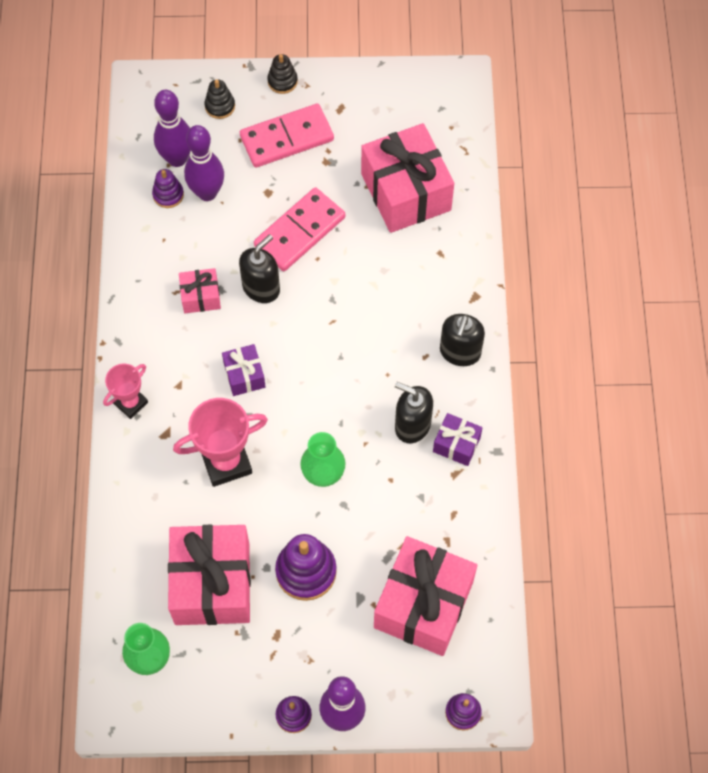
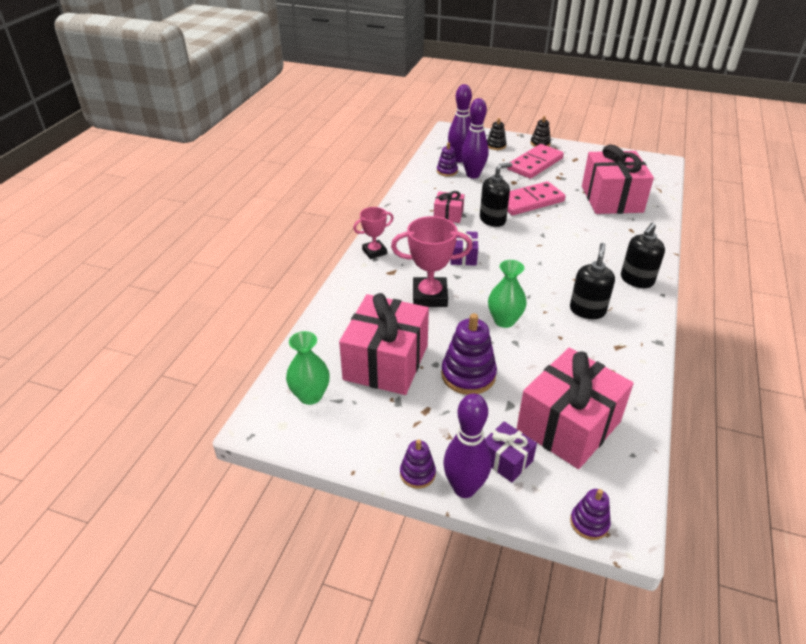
camera: 20 degrees right, 25 degrees down
(287, 138) = (535, 164): pink domino -> pink domino turned 45 degrees counterclockwise
(412, 425) = (587, 310): black soap dispenser -> black soap dispenser turned 60 degrees clockwise
(456, 444) = (623, 329): purple gift -> purple gift (506, 460)

